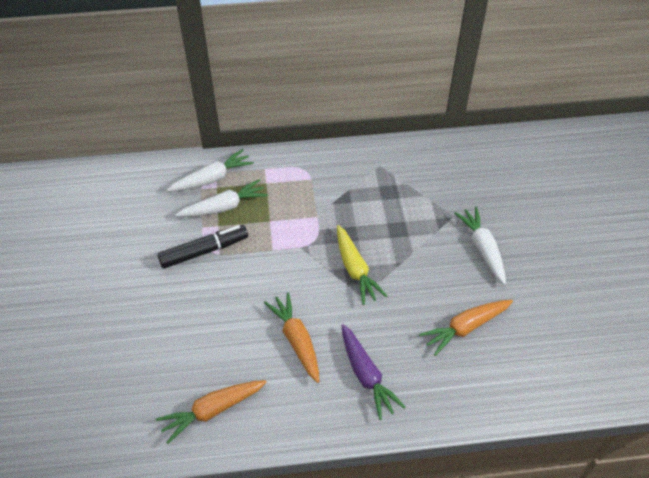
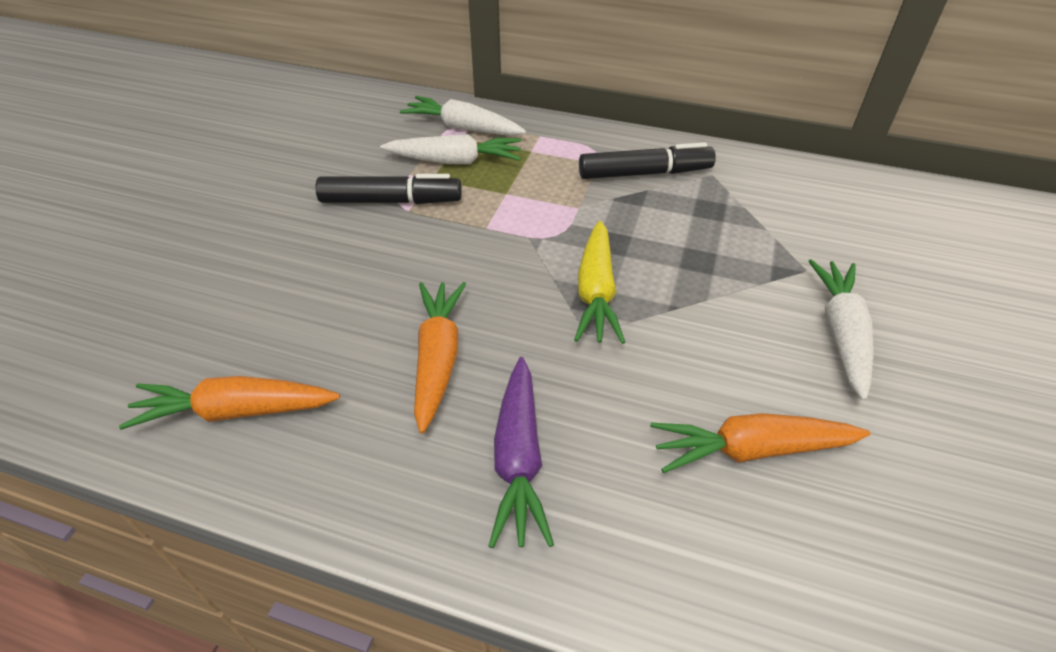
camera: 25 degrees right, 5 degrees down
(212, 178) = (463, 128): white carrot -> white carrot turned 150 degrees counterclockwise
(342, 178) = (645, 173): none -> black marker

